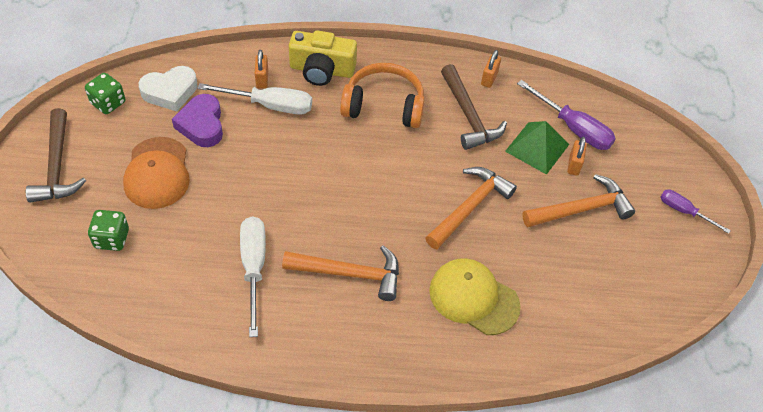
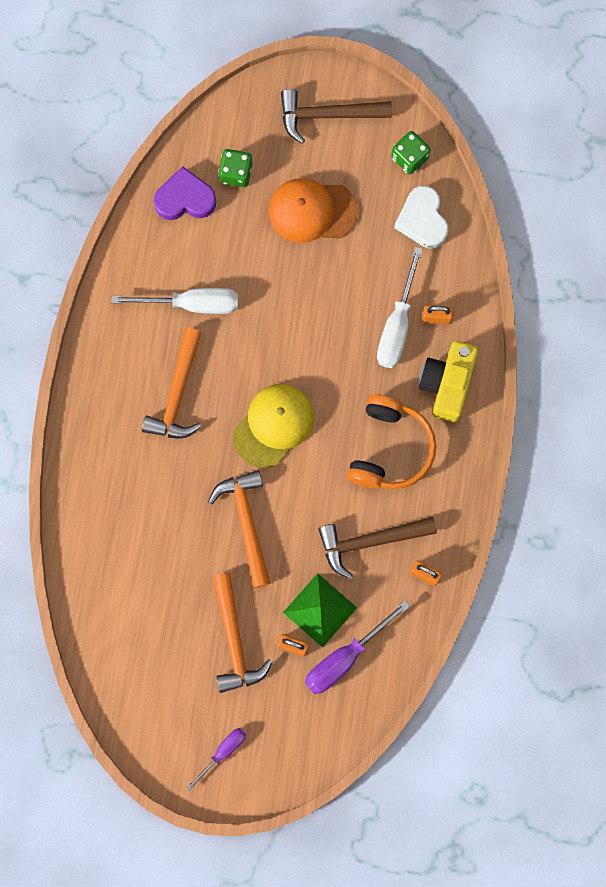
camera: 100 degrees right, 25 degrees up
(202, 125) = (373, 254): purple heart -> purple heart (185, 199)
(470, 207) = (246, 522): orange hammer -> orange hammer turned 150 degrees counterclockwise
(473, 298) = (140, 509): yellow cap -> yellow cap (273, 425)

